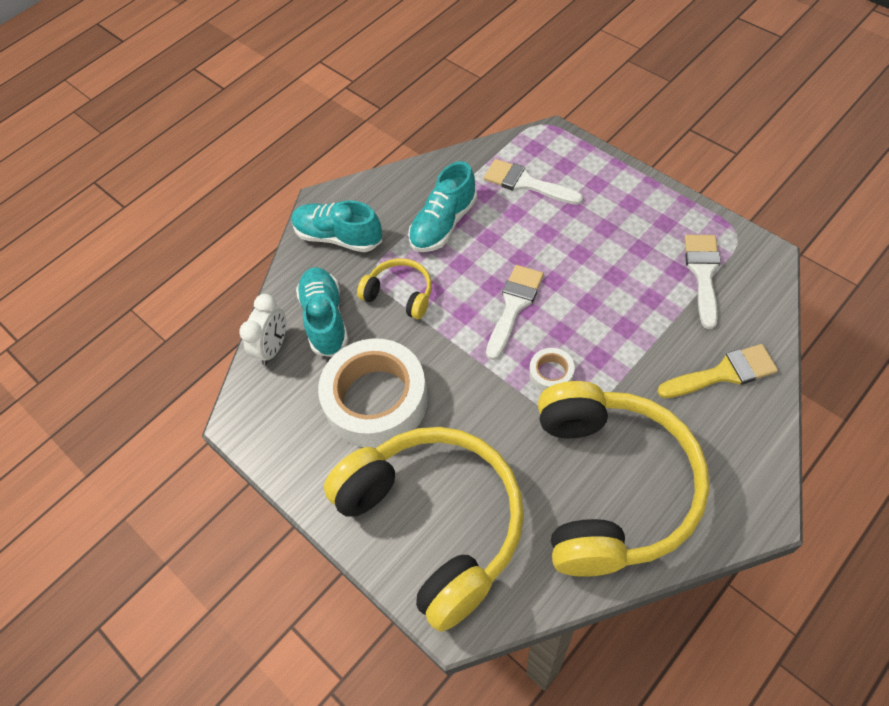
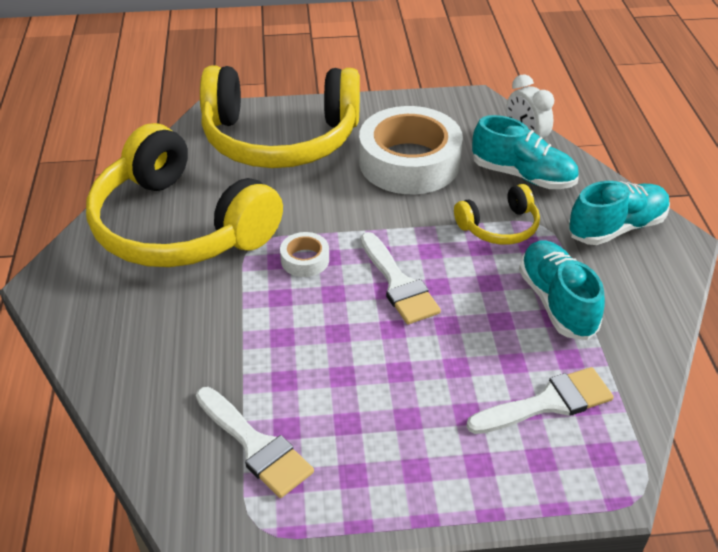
camera: 125 degrees right, 15 degrees down
(723, 373) = (153, 362): yellow brush -> none

